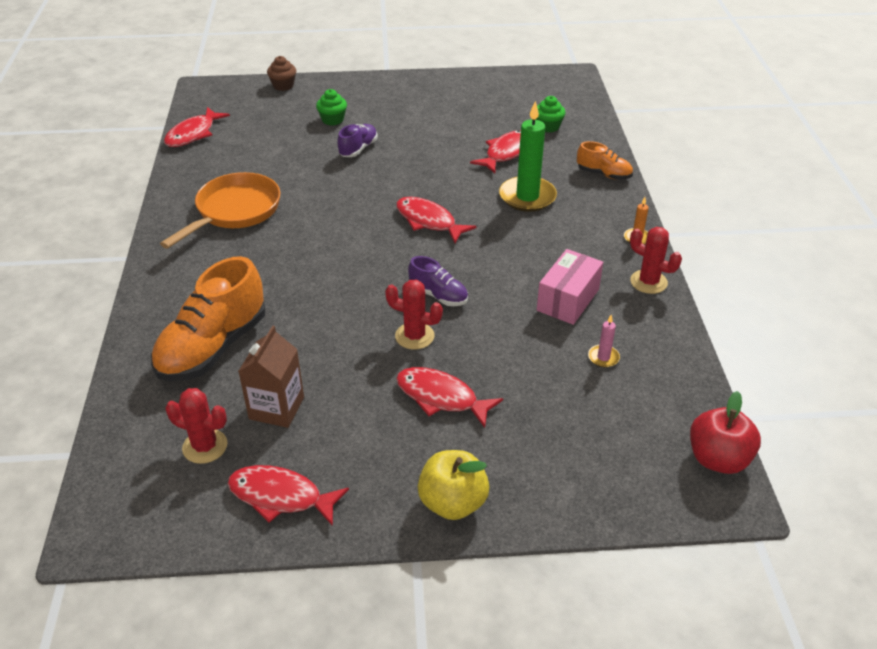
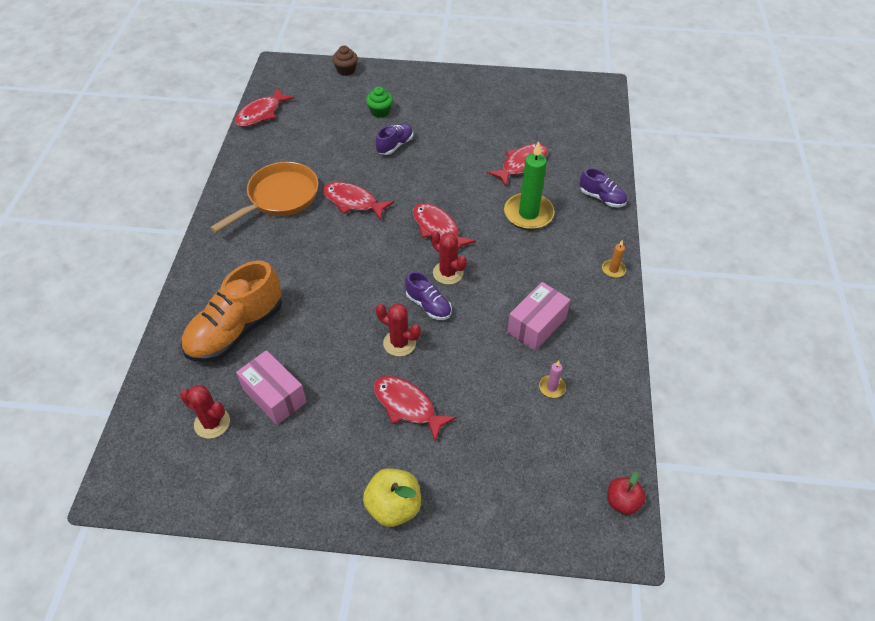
camera: 10 degrees right, 10 degrees up
(276, 408) = (274, 396): brown carton -> pink box
(280, 496) = (261, 478): red fish -> red fish (353, 202)
(548, 126) = (565, 140): green cupcake -> none
(603, 174) = (602, 198): orange shoe -> purple shoe
(648, 282) = (611, 316): red cactus -> red cactus (448, 273)
(718, 459) = (622, 502): red apple -> red apple, size x0.66

